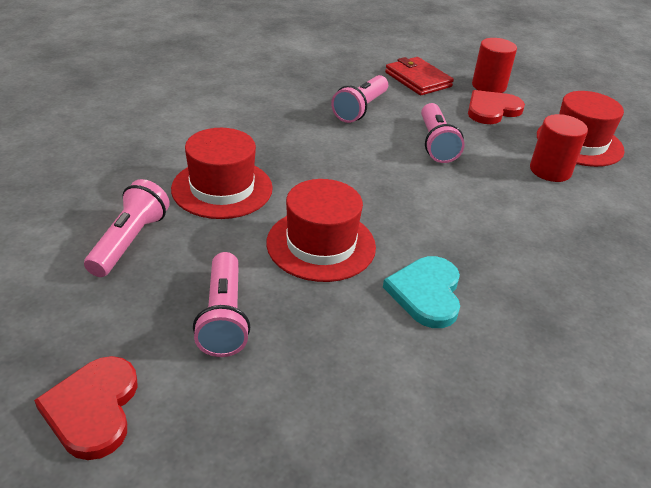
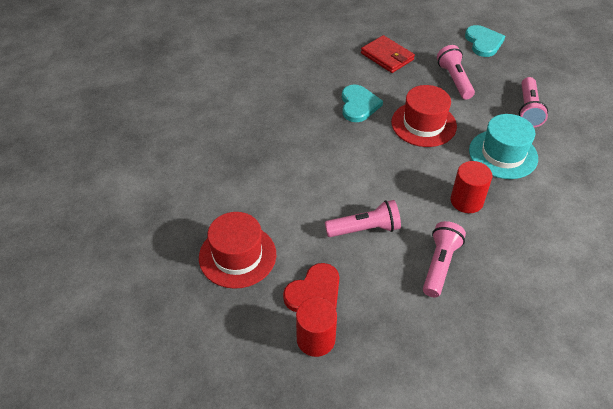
camera: 175 degrees right, 10 degrees up
(93, 409) = (483, 42): red heart -> turquoise heart
(222, 188) = (503, 154): red hat -> turquoise hat
(418, 79) = (395, 334): red wallet -> red wallet (387, 56)
(436, 144) = (365, 229): pink flashlight -> pink flashlight turned 90 degrees clockwise
(550, 170) = (271, 214): red cylinder -> red cylinder (466, 201)

